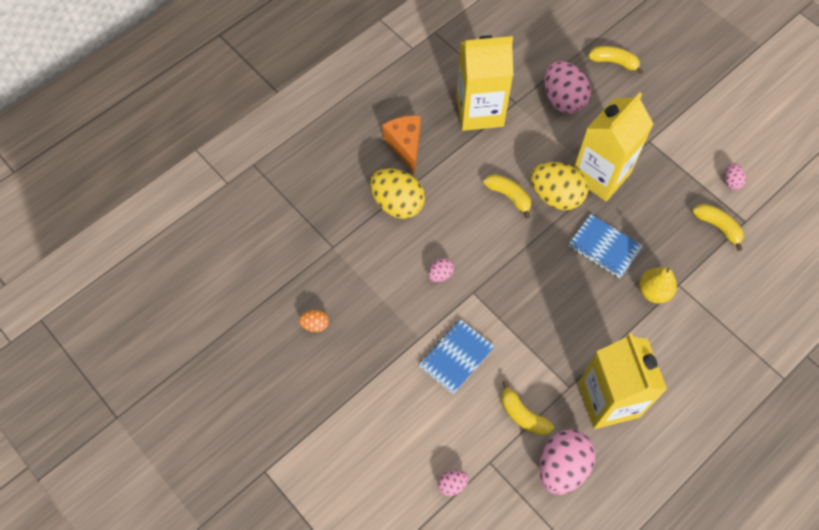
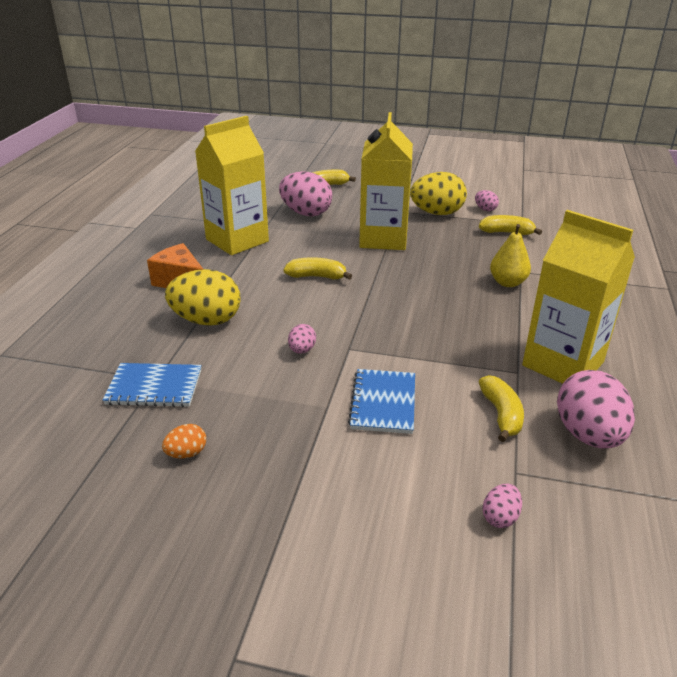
camera: 35 degrees left, 30 degrees down
(522, 415) = (501, 414): yellow banana -> yellow banana turned 105 degrees counterclockwise
(555, 196) = (359, 262): yellow egg -> yellow egg (437, 213)
(604, 247) = (435, 274): blue notebook -> blue notebook (154, 387)

